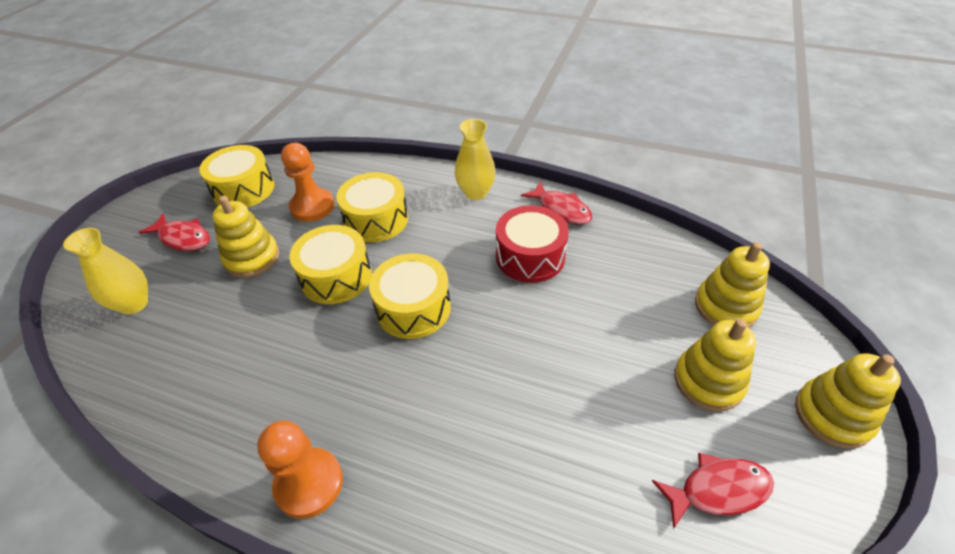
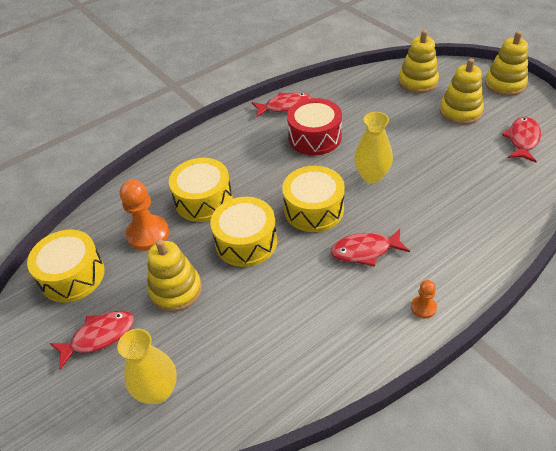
camera: 55 degrees left, 0 degrees up
(309, 483) = (423, 307): orange pawn -> orange pawn, size x0.51
(373, 383) = (365, 251): none -> red fish
(475, 193) = (228, 138): yellow vase -> yellow vase (372, 176)

